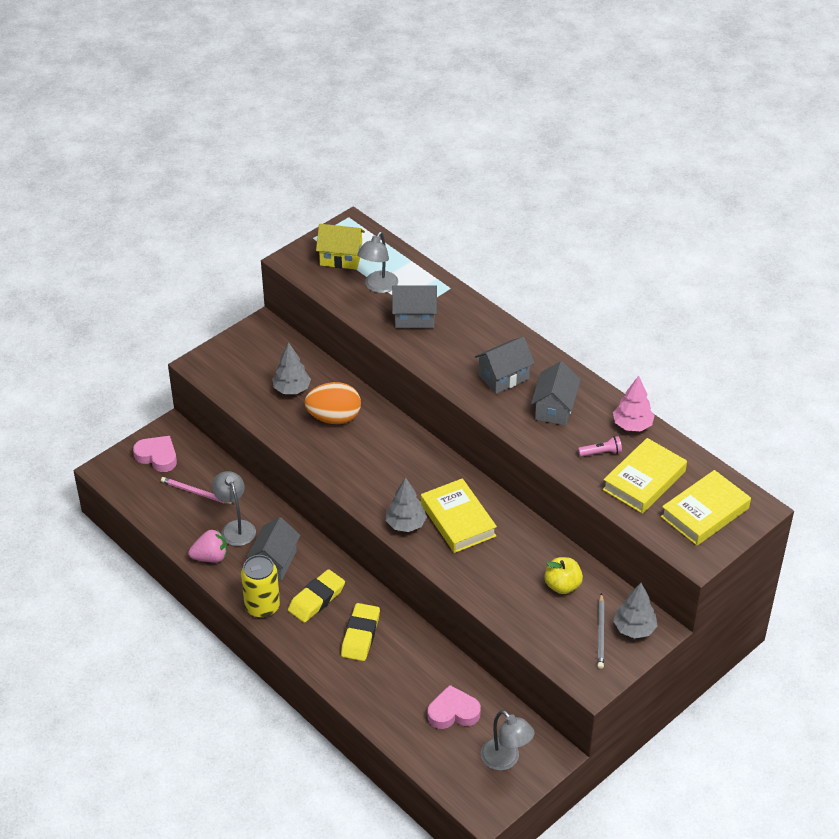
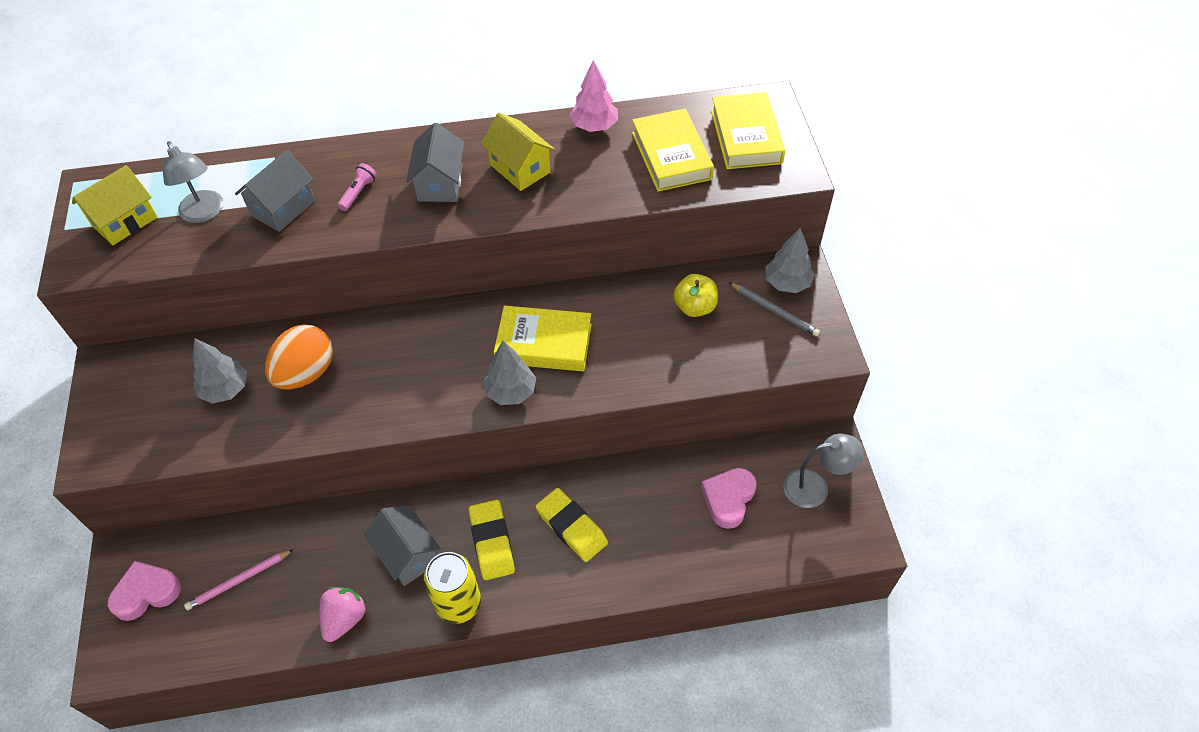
camera: 55 degrees left, 10 degrees up
(235, 527) = (326, 567): grey lamp -> none
(554, 408) = (520, 168): grey house -> yellow house
(601, 452) = (609, 166): pink flashlight -> pink flashlight (358, 193)

